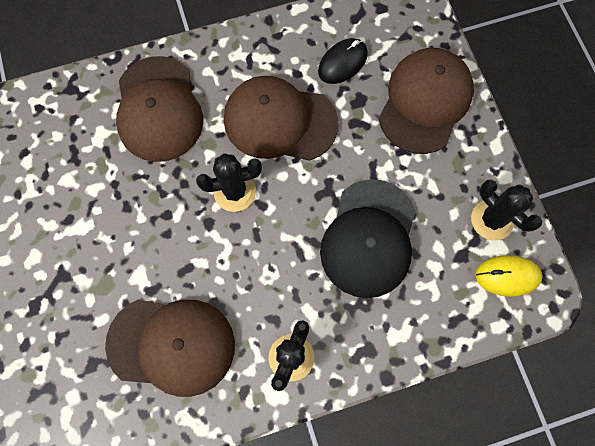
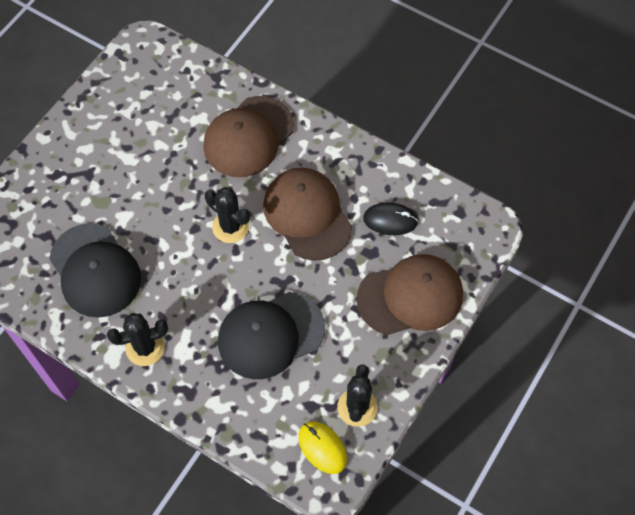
camera: 50 degrees right, 10 degrees down
(171, 345) = (95, 270): brown cap -> black cap

